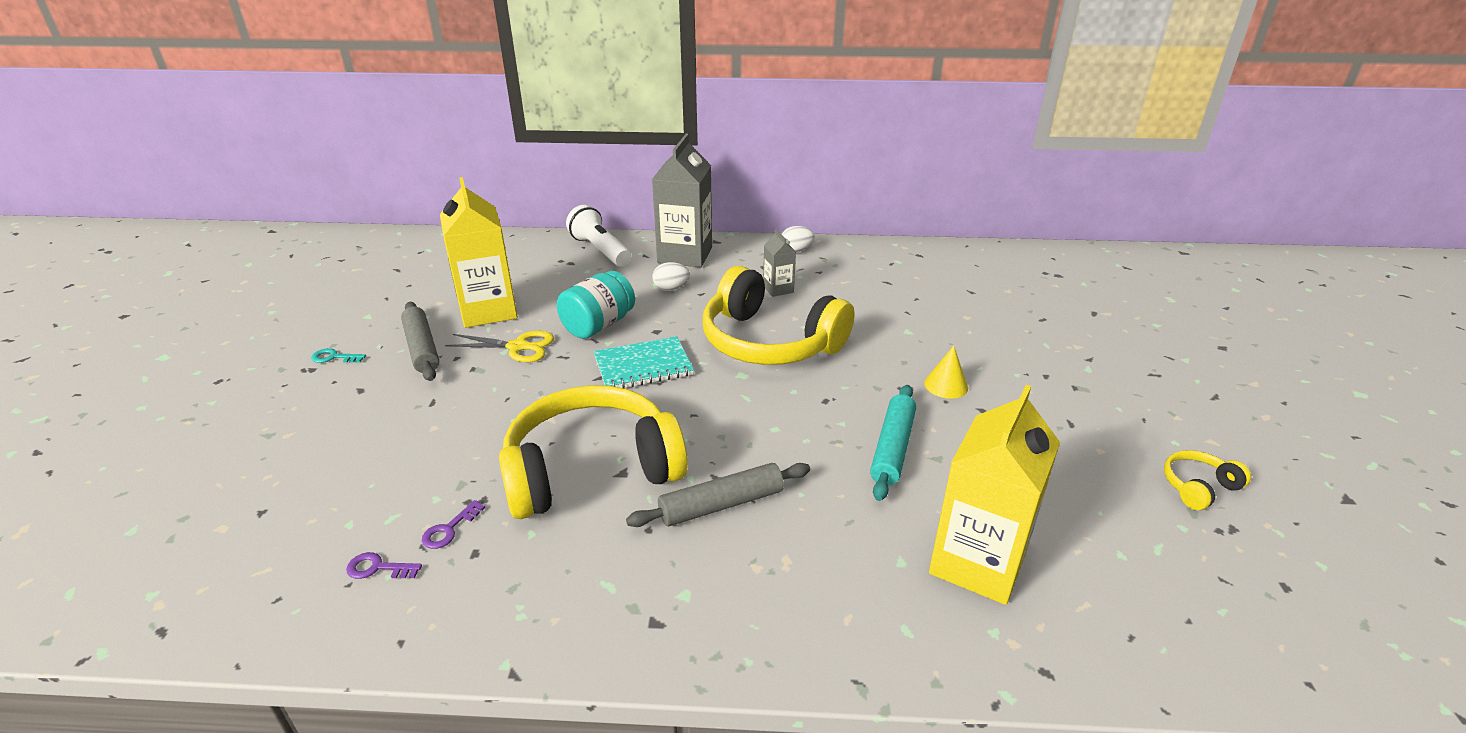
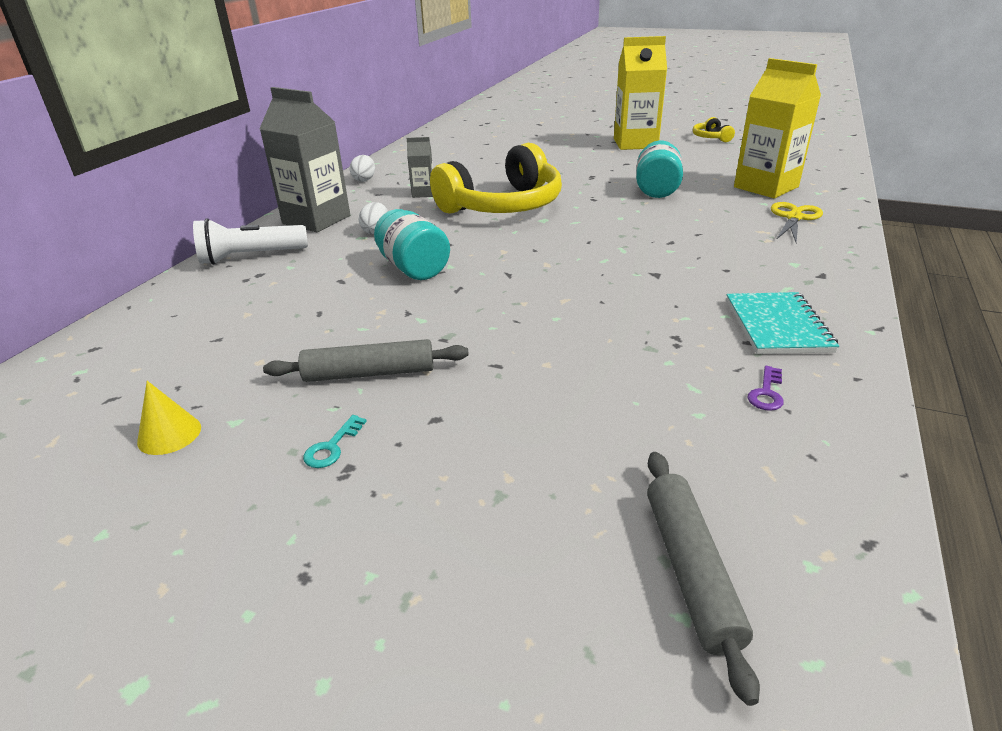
camera: 70 degrees left, 0 degrees up
(449, 529) = (715, 354): purple key -> none
(488, 311) = (319, 327): yellow carton -> yellow carton (635, 143)
(518, 347) = (419, 311): yellow scissors -> yellow scissors (794, 218)
(591, 470) = (648, 286): yellow headphones -> none
(643, 366) = (504, 254): turquoise notebook -> turquoise notebook (777, 326)
(721, 504) = (703, 243): grey rolling pin -> grey rolling pin (690, 570)
(892, 448) = (656, 189): turquoise rolling pin -> turquoise jar
(946, 385) = (595, 167): yellow cone -> yellow cone (169, 434)

